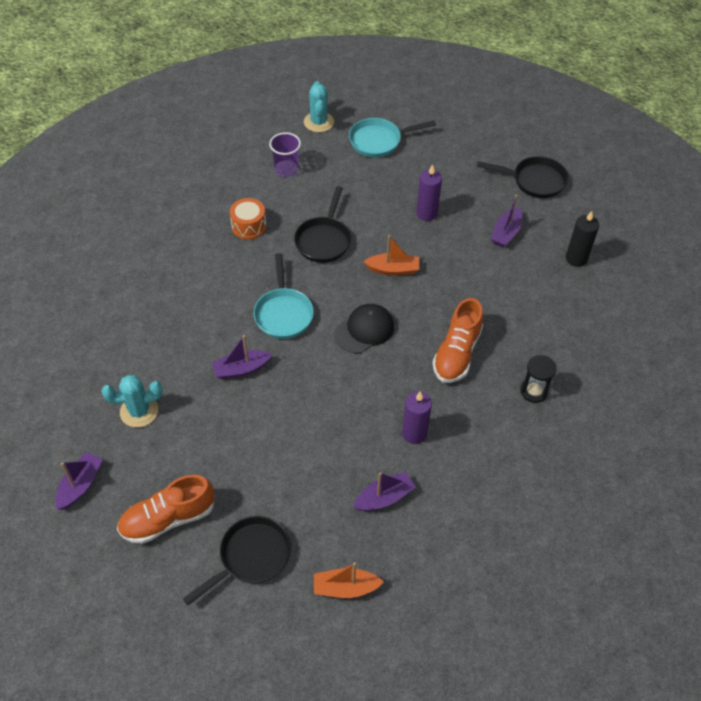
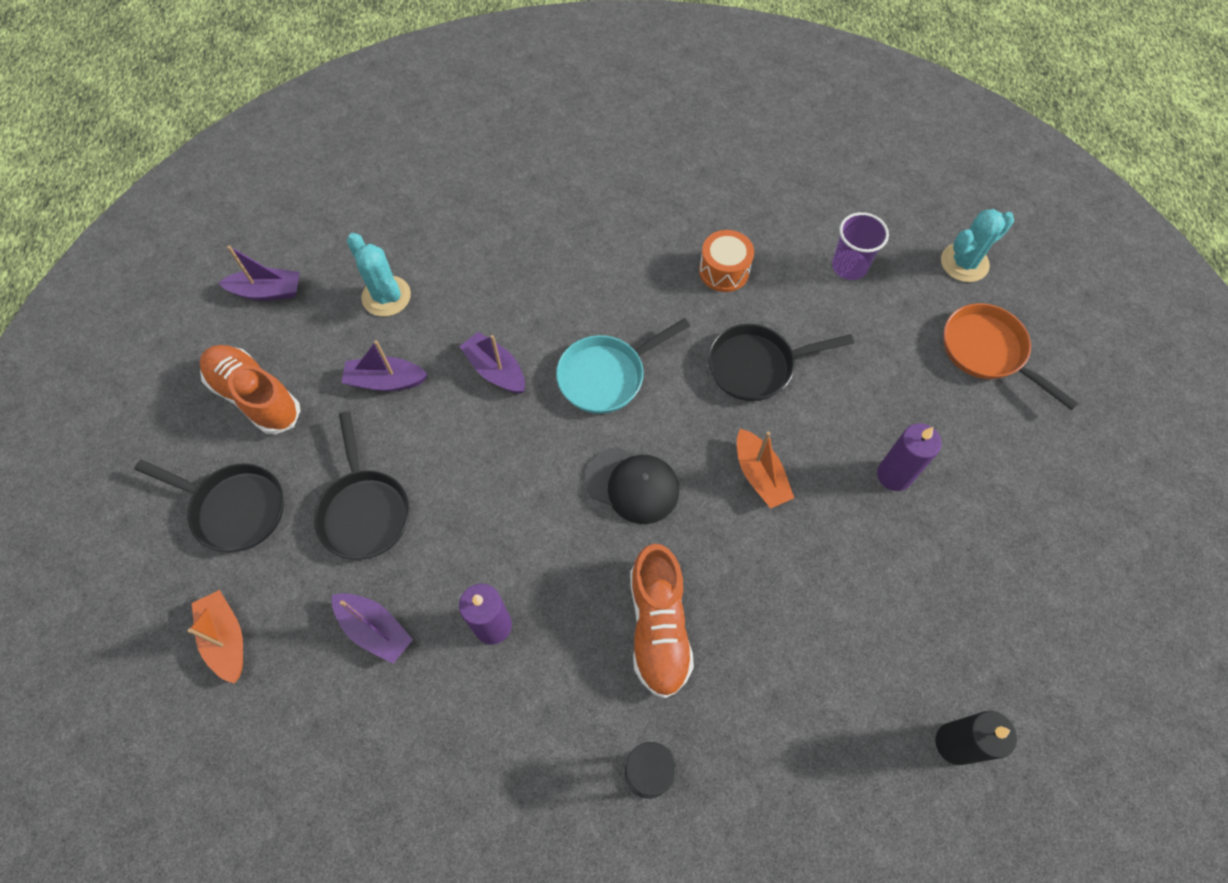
camera: 65 degrees right, 10 degrees up
(379, 141) = (987, 351): turquoise pan -> orange pan
(457, 353) = (658, 627): orange shoe -> orange shoe turned 90 degrees counterclockwise
(506, 233) = (933, 607): purple boat -> purple boat (385, 381)
(535, 181) = (1077, 609): black pan -> black pan (364, 511)

